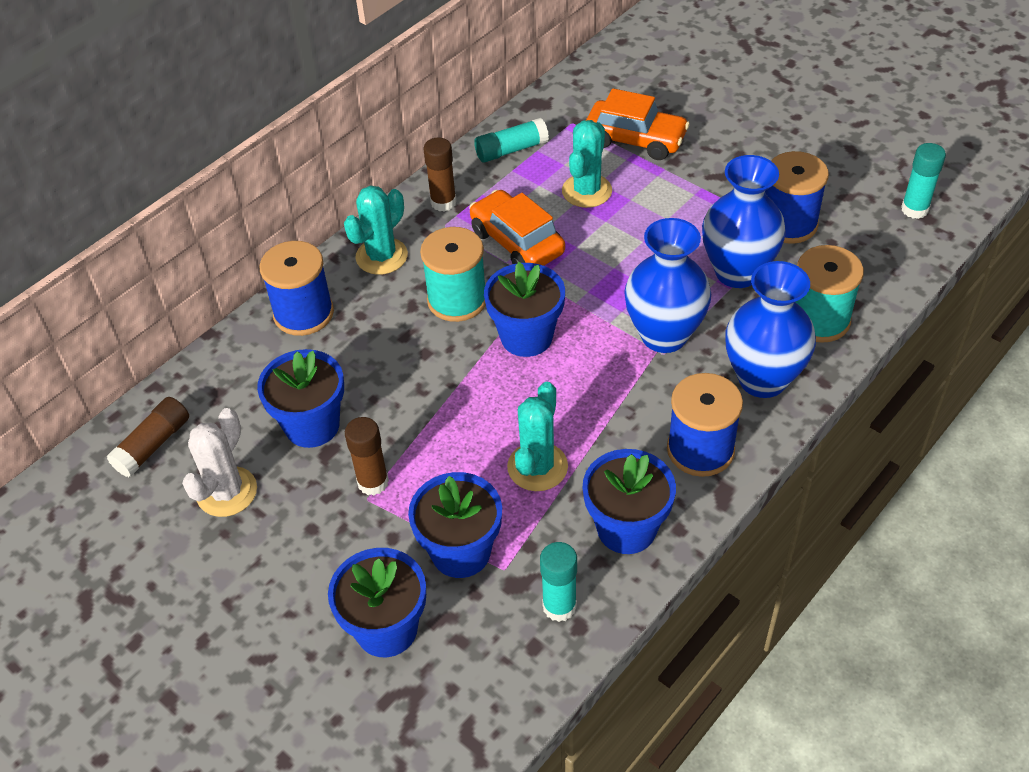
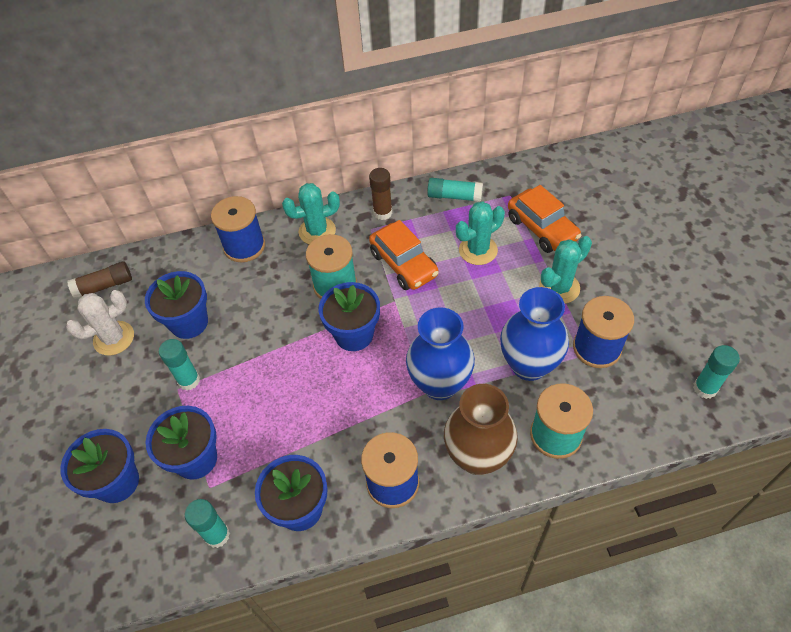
camera: 35 degrees right, 5 degrees up
(373, 482) = (189, 380): brown glue stick -> turquoise glue stick
(517, 242) = (403, 264): orange car -> orange car turned 150 degrees clockwise
(537, 467) = (285, 430): turquoise cactus -> turquoise cactus (559, 288)
(762, 379) = (477, 457): blue vase -> brown vase

